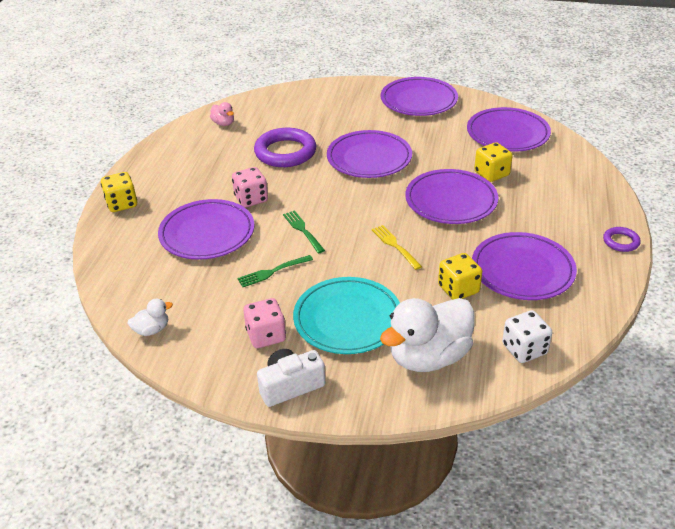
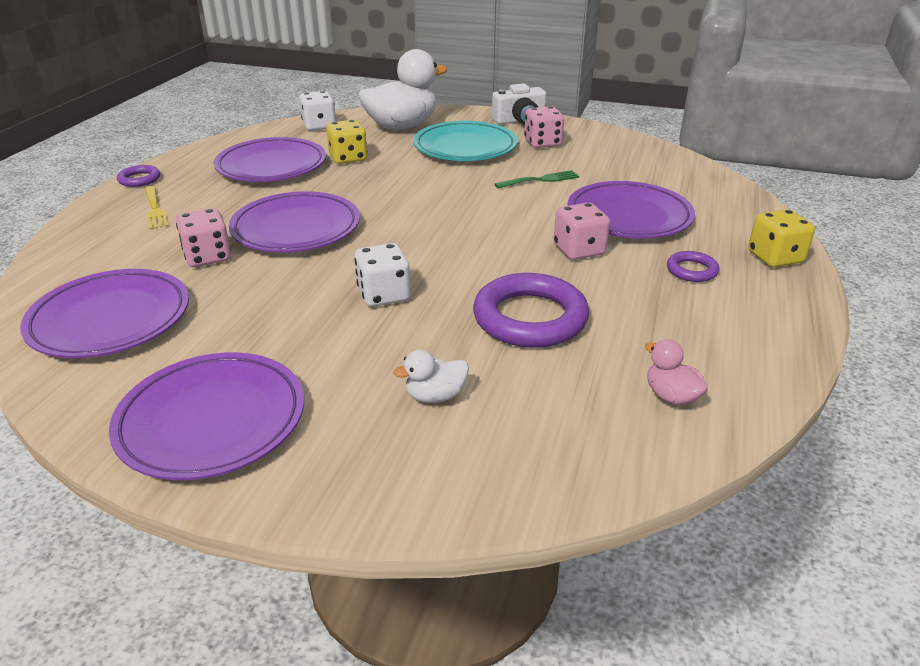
camera: 175 degrees left, 5 degrees down
(152, 330) = (653, 151): white duck -> white duck (435, 396)
(182, 189) = (691, 270): none -> purple ring
(303, 230) = (504, 211): green fork -> none
(369, 158) = (384, 295): purple plate -> white dice
(395, 246) = (395, 191): yellow fork -> yellow fork (154, 209)
(491, 174) = (208, 257): yellow dice -> pink dice

